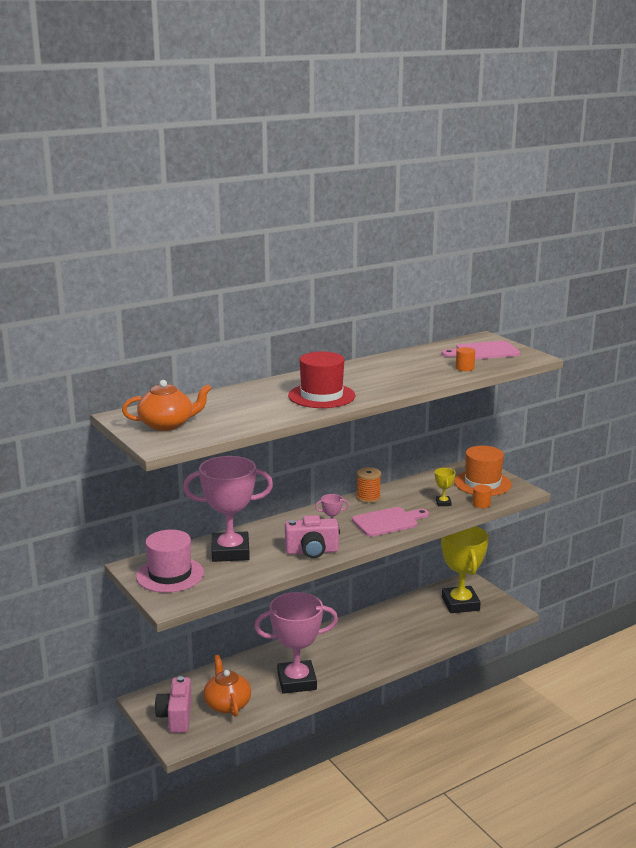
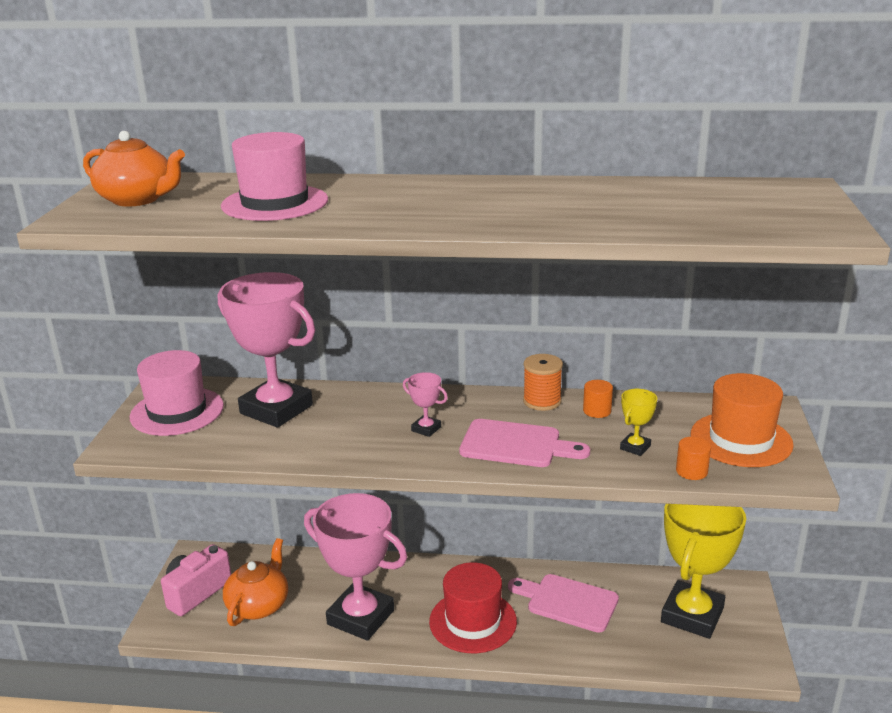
camera: 40 degrees right, 5 degrees up
(255, 406) = (275, 203): none -> pink hat
(312, 551) = (360, 447): pink camera -> none
(321, 396) = (380, 210): red hat -> red hat (473, 621)
(464, 368) = (672, 221): orange cylinder -> orange cylinder (597, 411)
(484, 351) = (759, 205): pink cutting board -> pink cutting board (567, 602)

